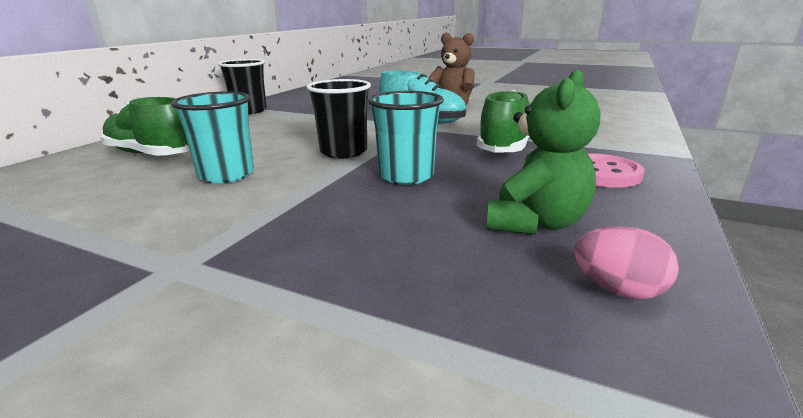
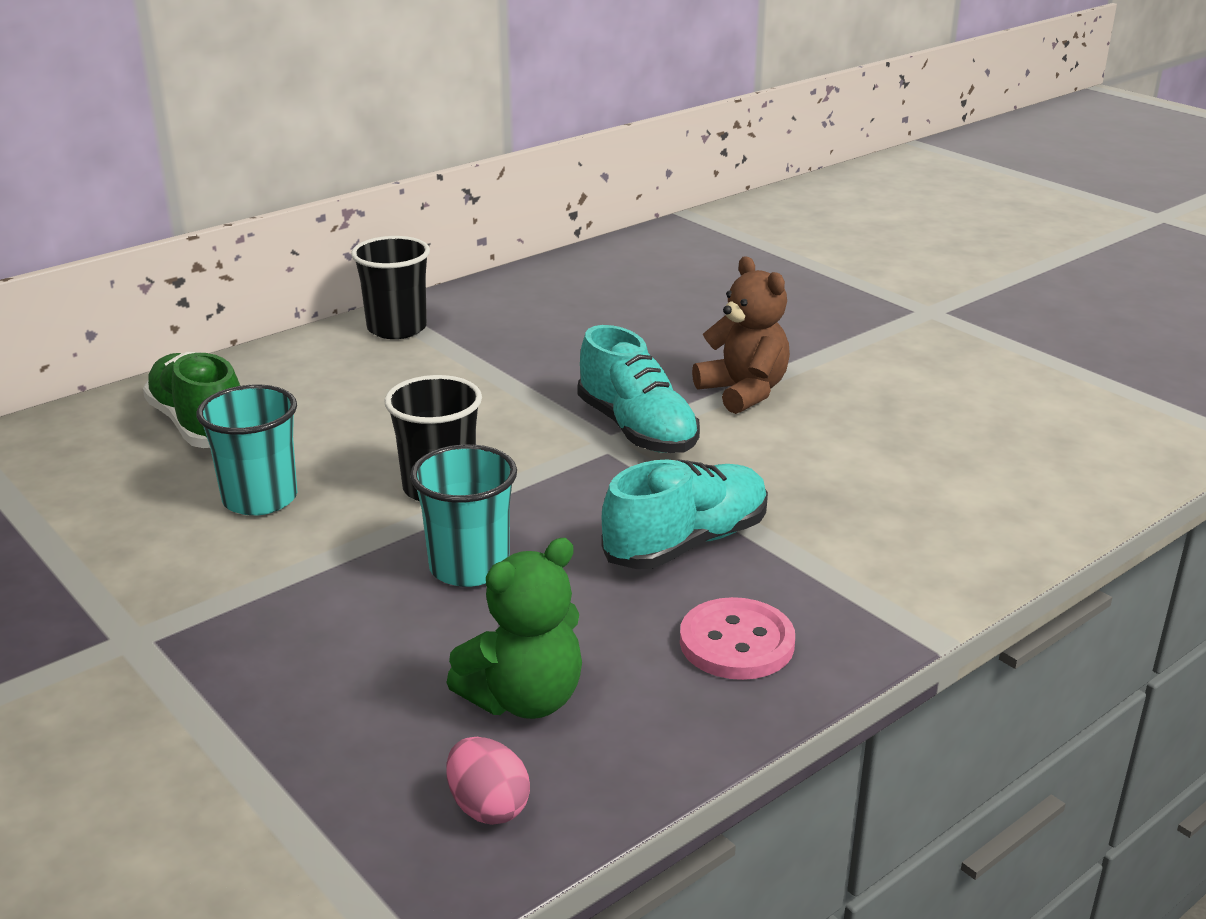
camera: 25 degrees right, 5 degrees up
(509, 147) = (686, 543): green shoe -> turquoise shoe

